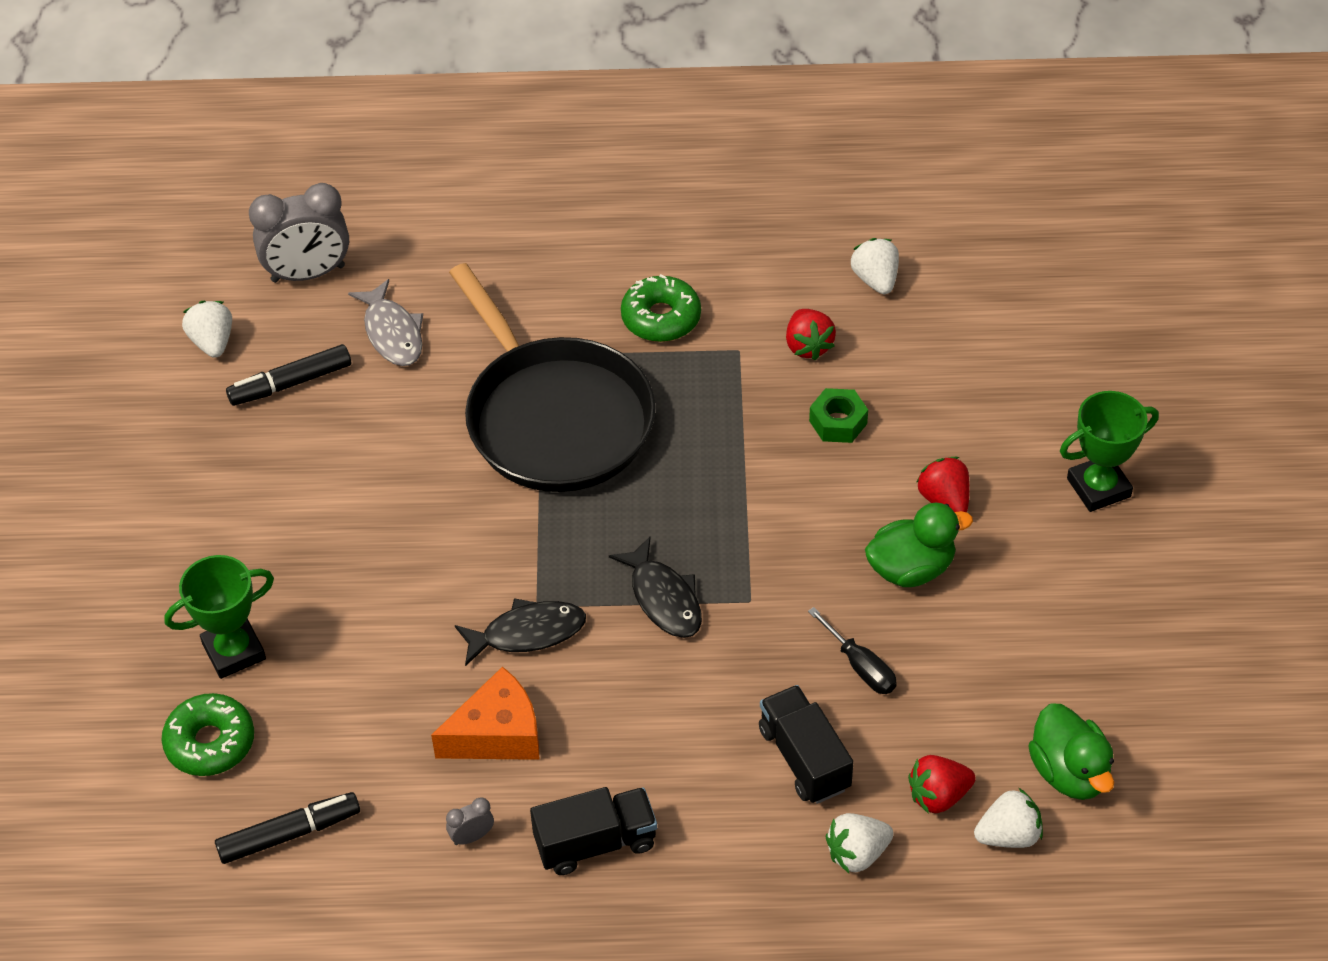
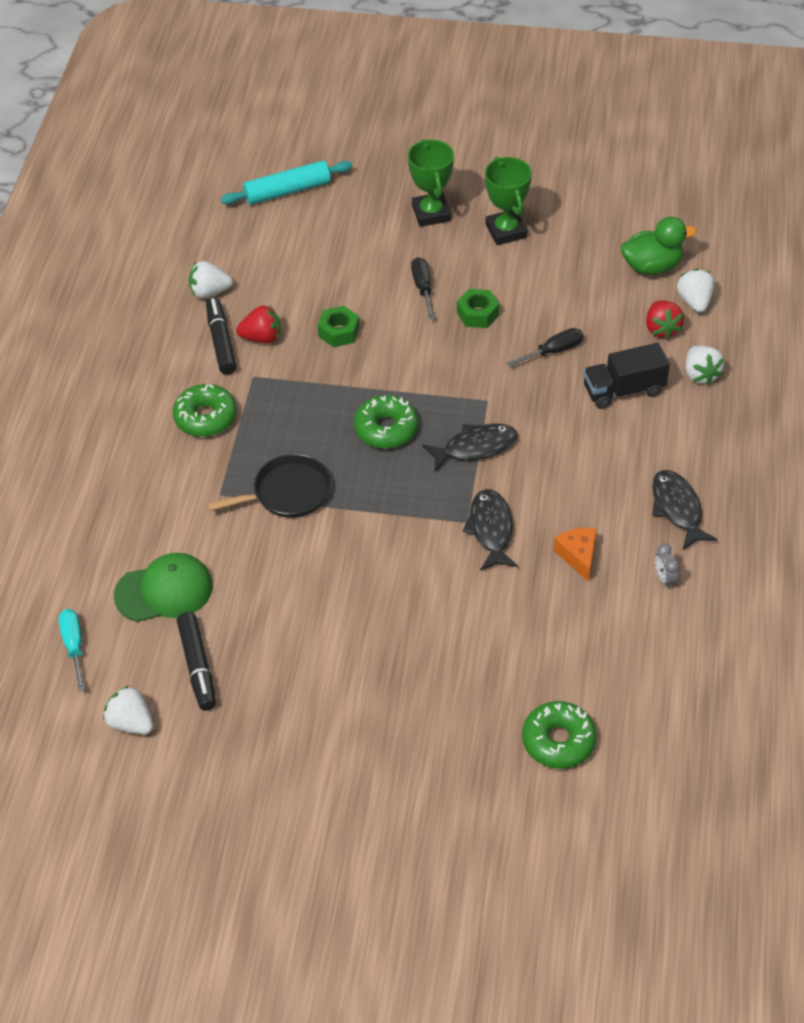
camera: 80 degrees left, 0 degrees up
(212, 342) = (131, 723): white strawberry -> white strawberry turned 45 degrees clockwise
(234, 651) = (472, 721): green trophy -> green trophy (506, 231)
(289, 834) = (649, 691): black marker -> black marker (221, 341)
(308, 273) = (74, 646): grey clock -> turquoise screwdriver
(392, 333) = (164, 590): grey fish -> green cap
(497, 734) = (578, 556): orange cheese -> orange cheese, size x0.66
(555, 418) = (288, 492): black pan -> black pan, size x0.52
(595, 843) = (677, 509): black truck -> black fish
(677, 499) = (386, 429): none -> green donut
(911, 568) = (477, 314): green duck -> green nut
(944, 500) = (423, 288): red strawberry -> black screwdriver
(1091, 322) = (287, 191): none -> turquoise rolling pin

